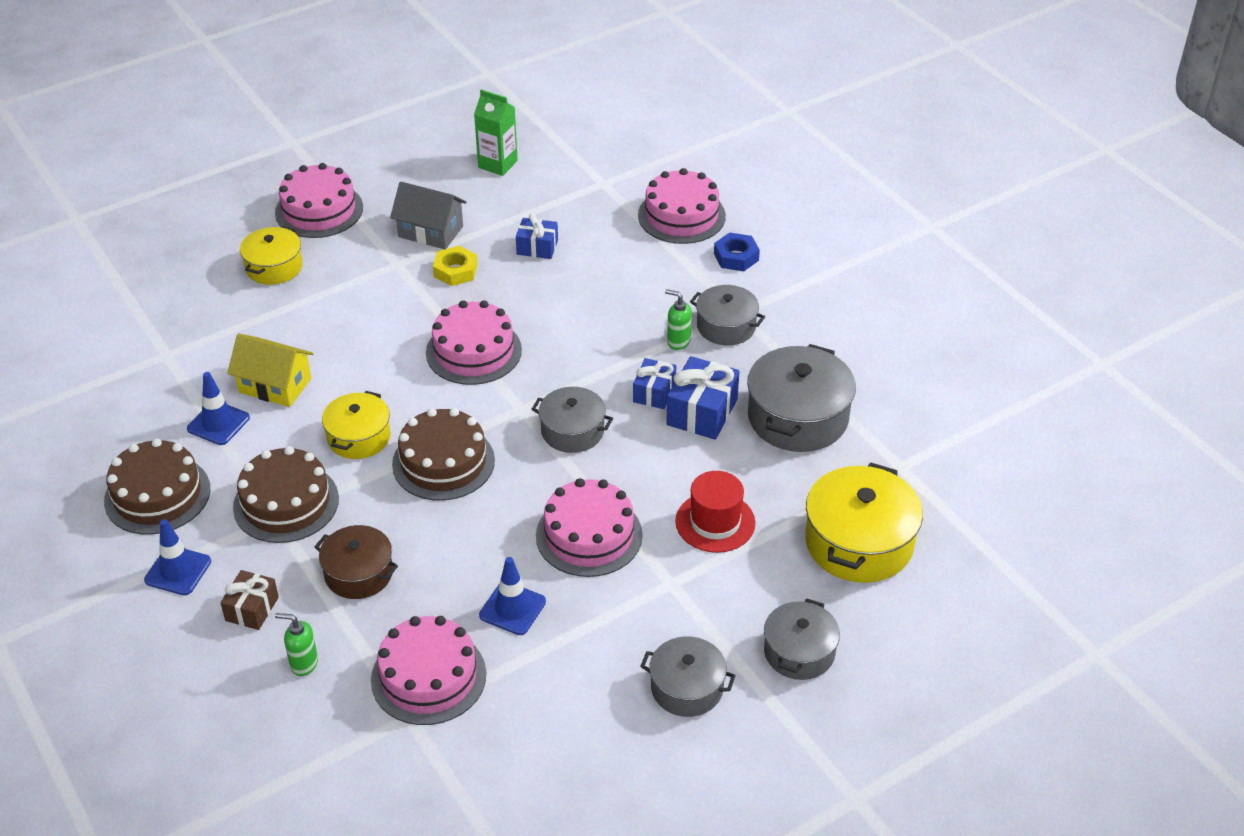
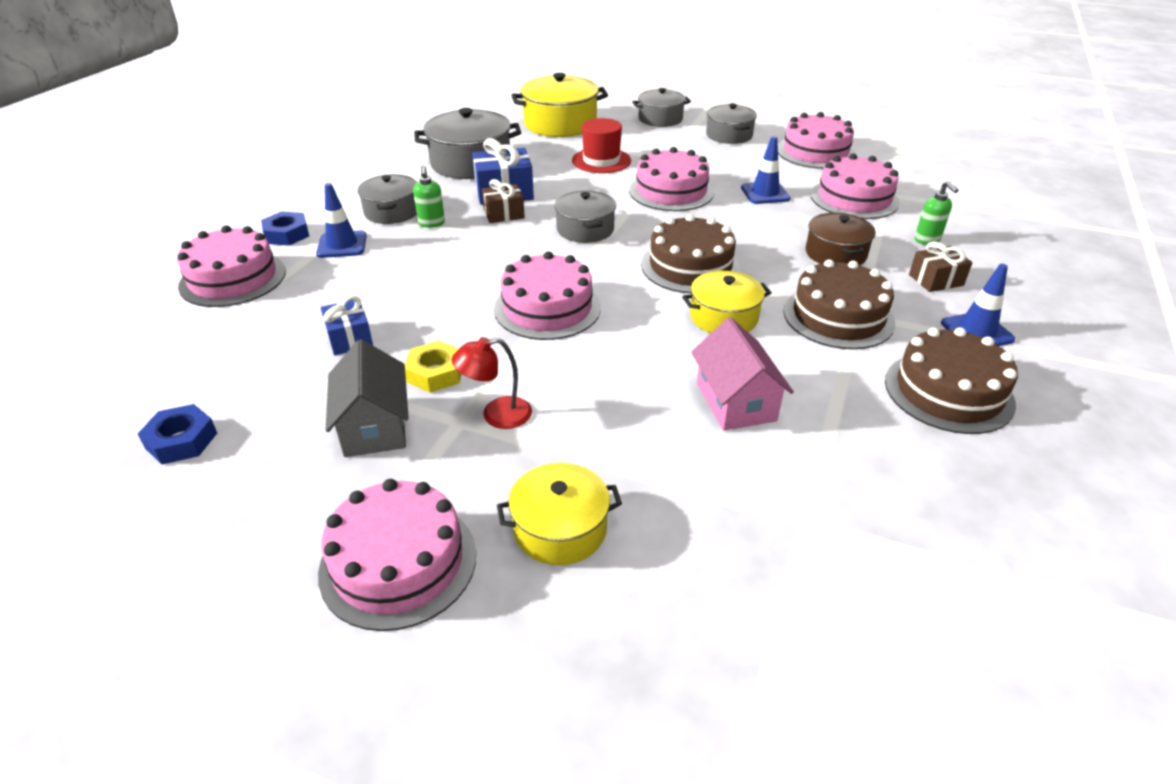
camera: 125 degrees left, 5 degrees down
(218, 423) = (828, 409): blue traffic cone -> blue traffic cone (342, 245)
(275, 385) = (735, 402): yellow house -> pink house
(385, 280) = (496, 415): none -> red lamp
(497, 164) = (181, 441): green carton -> blue nut
(562, 739) = (815, 152): none -> pink cake
(654, 393) = (504, 214): blue gift -> brown gift

